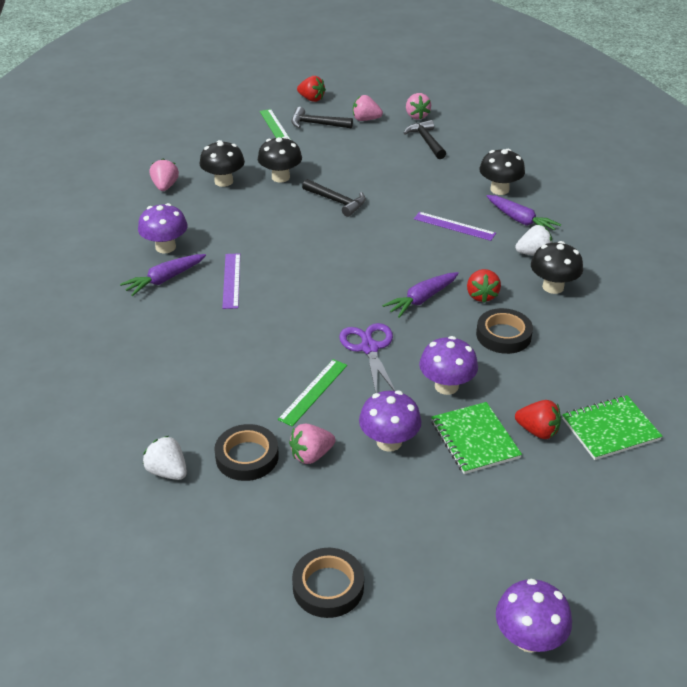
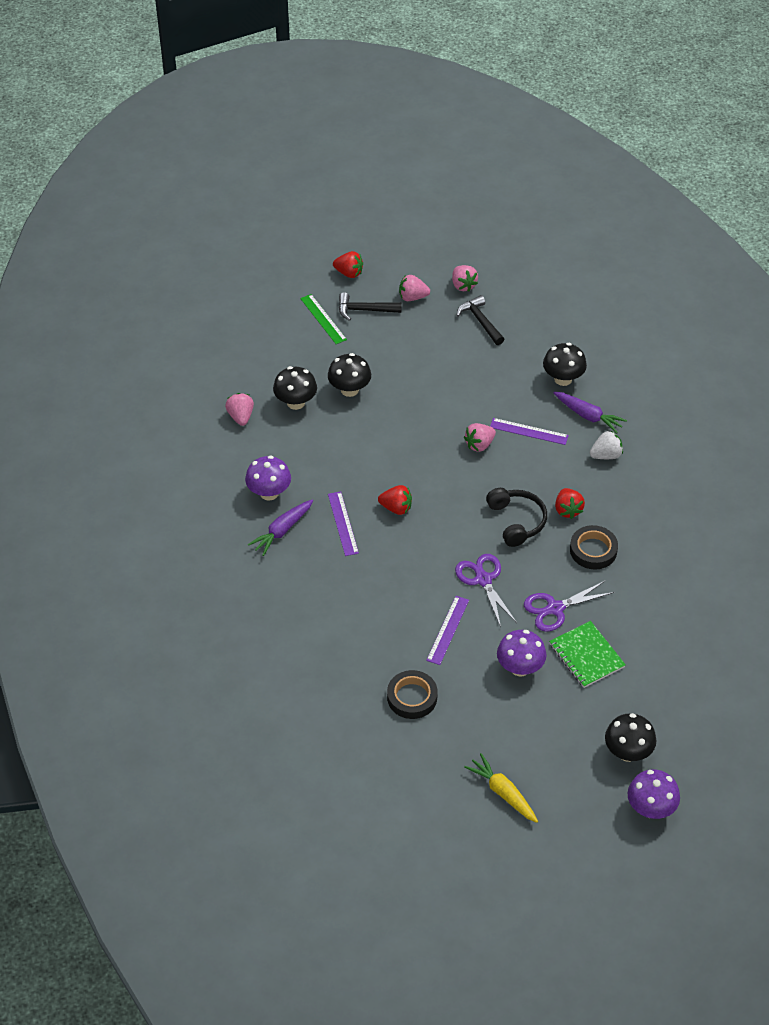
camera: 10 degrees left, 10 degrees up
(167, 471) = (354, 719): white strawberry -> none
(311, 455) = (462, 688): pink strawberry -> pink strawberry (479, 445)
(313, 392) = (448, 630): green ruler -> purple ruler
(328, 586) = (503, 793): black tape -> yellow carrot
(337, 201) = (412, 414): black hammer -> none
(422, 299) = (517, 521): purple carrot -> black headphones
(446, 386) = (555, 609): purple mushroom -> purple scissors
(537, 431) = (634, 641): red strawberry -> red strawberry (396, 508)
(553, 287) = (628, 492): black mushroom -> black mushroom (628, 752)
(610, 429) = (690, 631): green notebook -> none

